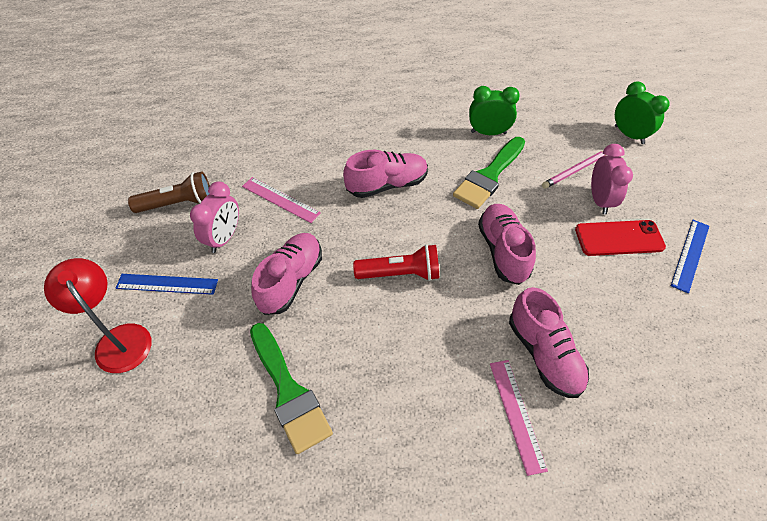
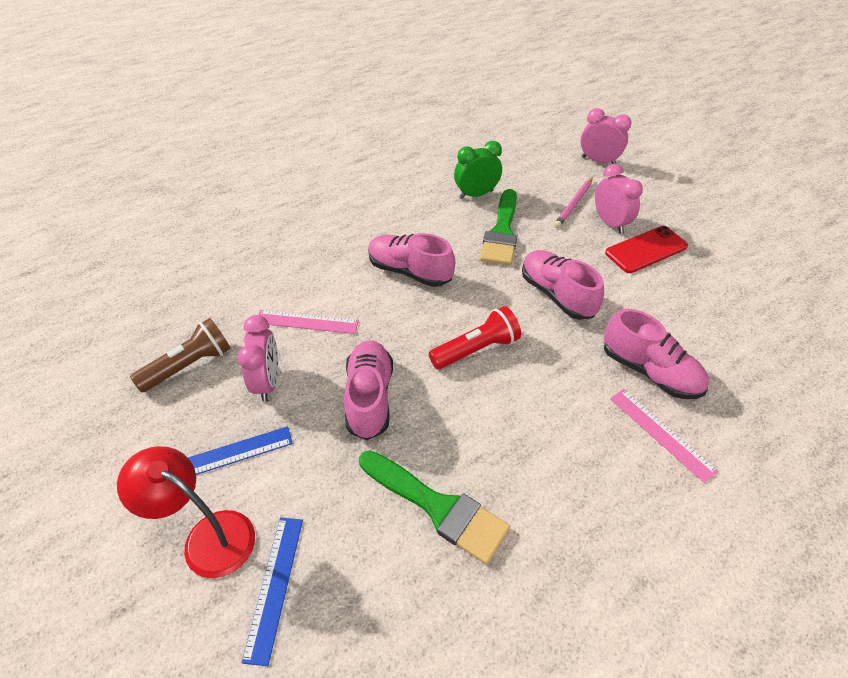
camera: 25 degrees left, 5 degrees down
(387, 185) = (409, 271): pink shoe -> pink shoe turned 105 degrees counterclockwise
(629, 135) = (598, 161): green clock -> pink clock
(690, 255) = (709, 244): blue ruler -> blue ruler (274, 586)

